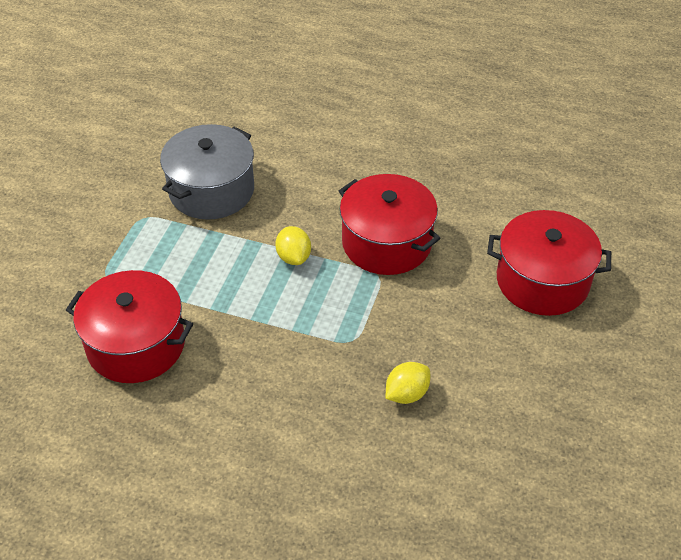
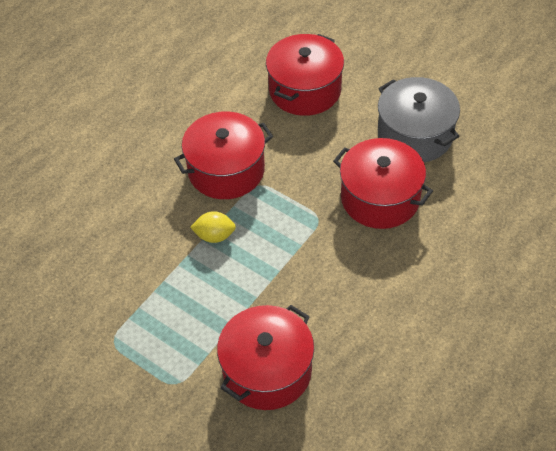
camera: 70 degrees left, 5 degrees up
(211, 190) = (104, 280): grey pot -> grey pot (415, 135)
(406, 394) = (380, 198): yellow lemon -> red pot

